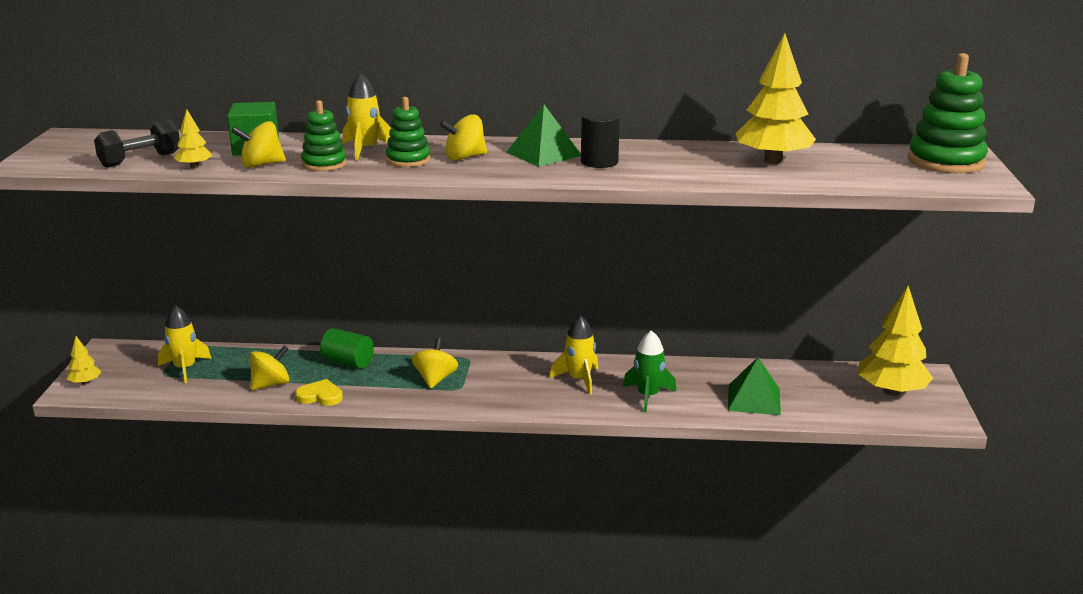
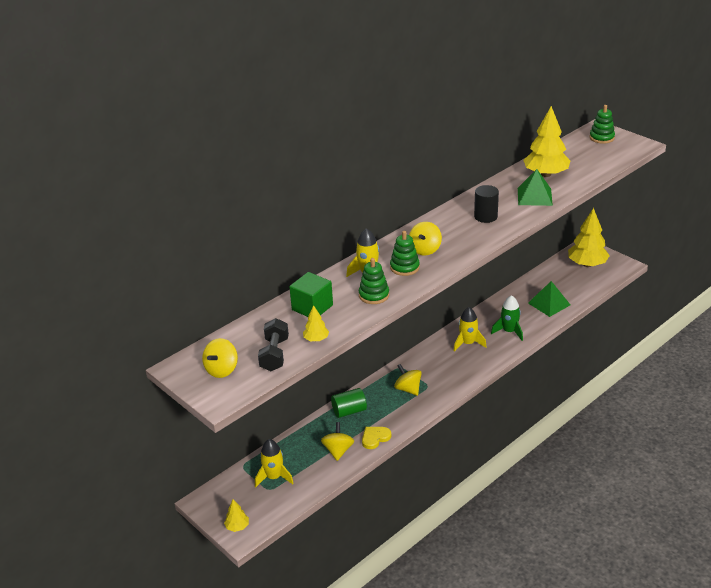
camera: 45 degrees left, 10 degrees up
(261, 165) = (345, 316): yellow spinning top -> yellow spinning top (222, 370)
(544, 154) = (451, 226): green pyramid -> green pyramid (534, 196)
(946, 161) = (601, 138): green stacking toy -> green stacking toy, size x0.60

